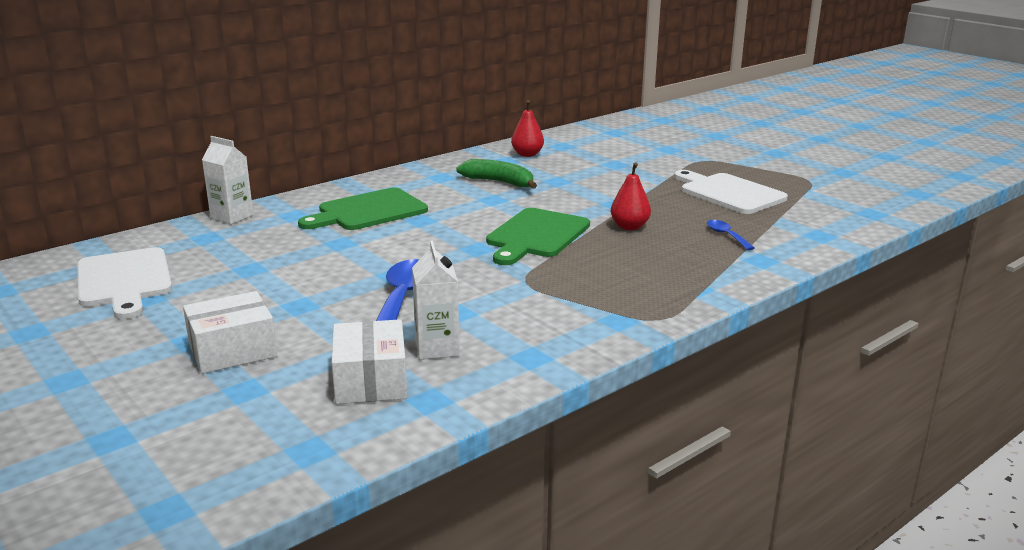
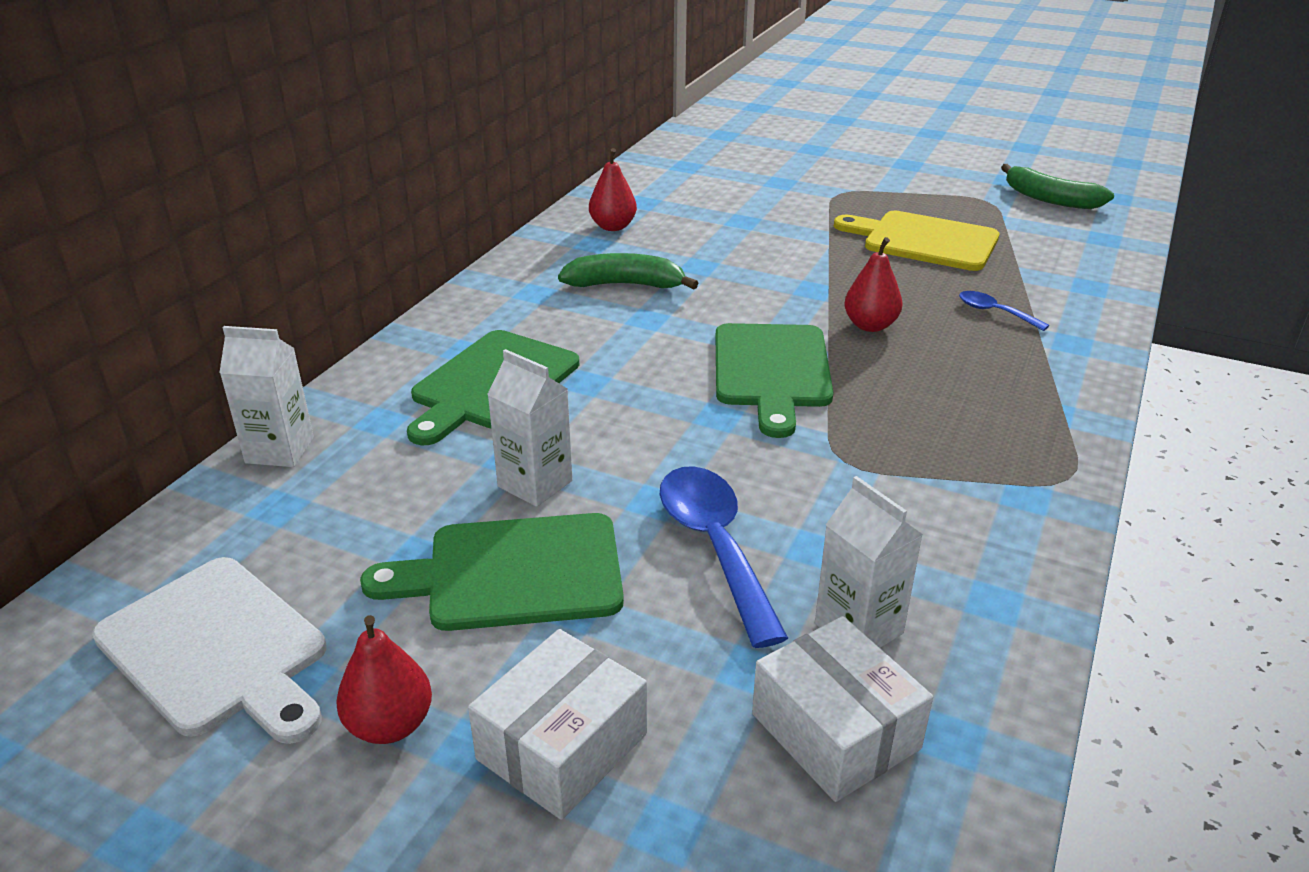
camera: 25 degrees left, 10 degrees up
(166, 323) = (390, 725): none -> red pear
(287, 286) = (514, 573): none -> green cutting board
(340, 255) = (535, 484): none -> white carton
(729, 193) = (924, 241): white cutting board -> yellow cutting board
(860, 186) = (1050, 199): none -> green banana

